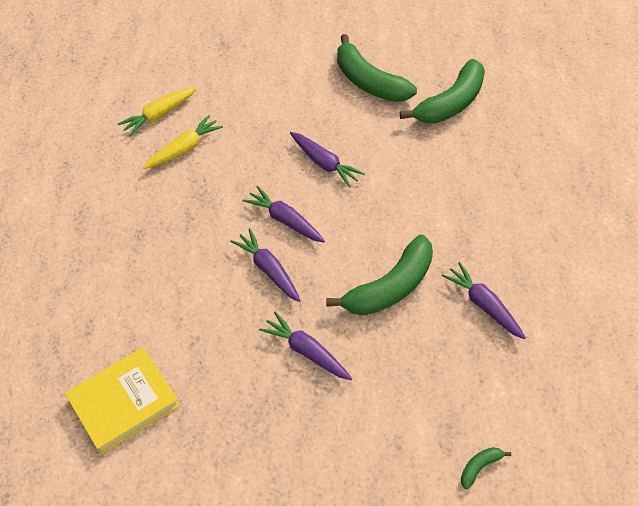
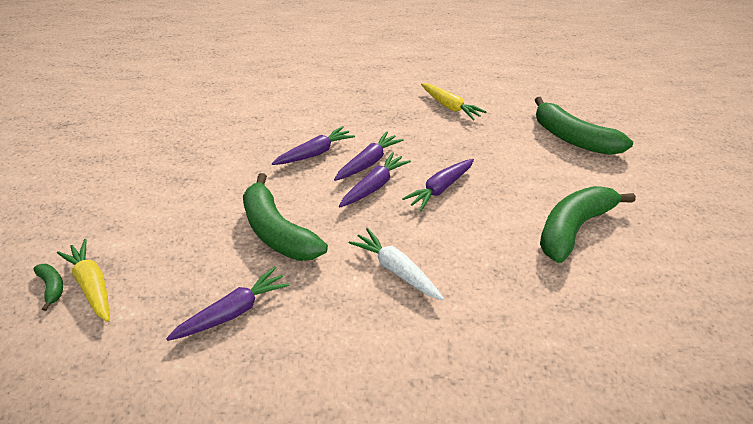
camera: 90 degrees right, 10 degrees down
(123, 402) = (220, 92): yellow book -> none
(159, 115) = (486, 93): yellow carrot -> yellow carrot (93, 284)
(306, 351) = (226, 174): purple carrot -> purple carrot (374, 186)
(426, 197) = (395, 269): none -> white carrot
(450, 103) = (559, 308): green banana -> green banana (572, 138)

